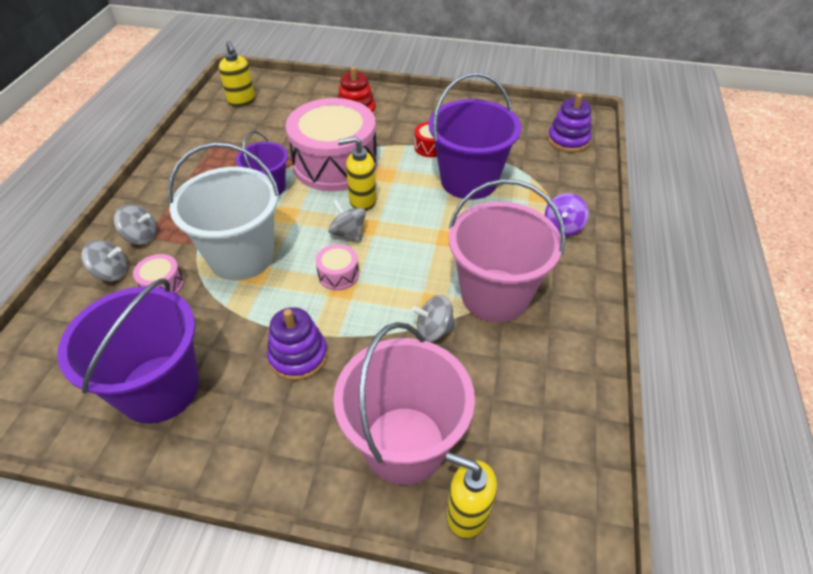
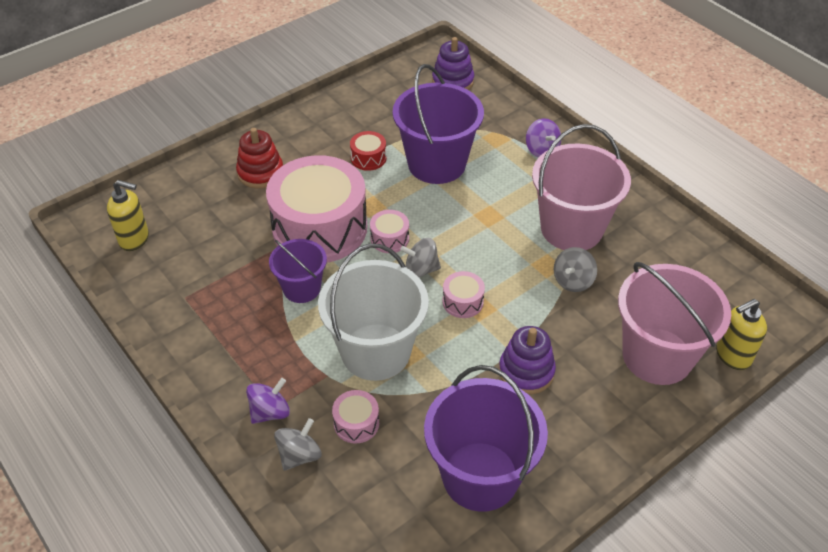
camera: 50 degrees left, 0 degrees up
(141, 237) = (270, 412): grey spinning top -> purple spinning top
(362, 201) = (389, 239): yellow soap dispenser -> pink drum

